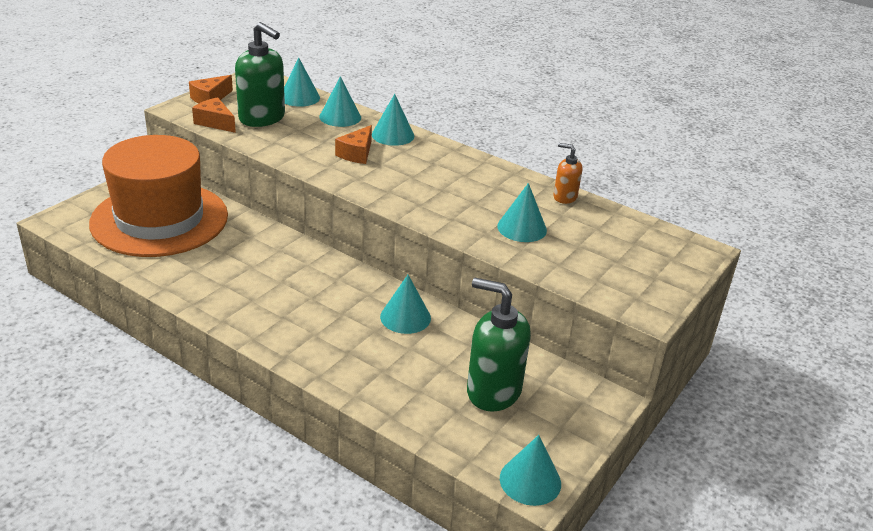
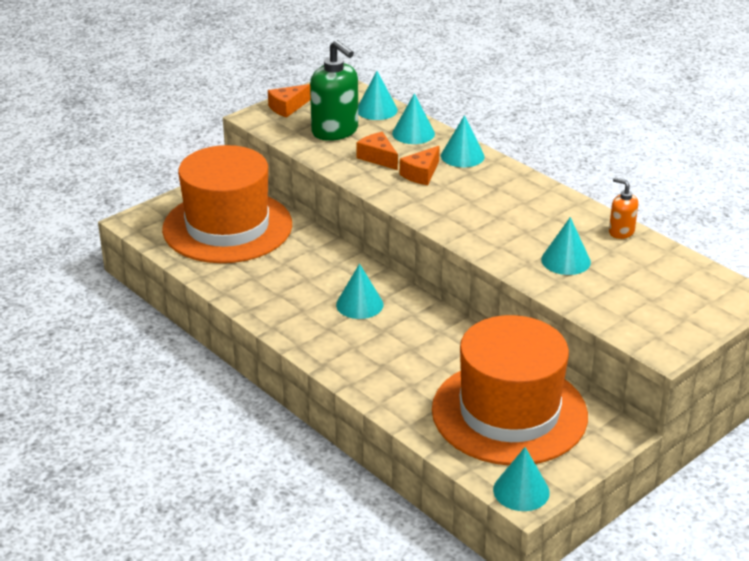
camera: 15 degrees right, 0 degrees up
(215, 122) = (288, 134): orange cheese -> orange cheese (378, 158)
(405, 317) = (443, 338): turquoise cone -> turquoise cone (359, 304)
(493, 391) = (509, 412): green soap dispenser -> orange hat

